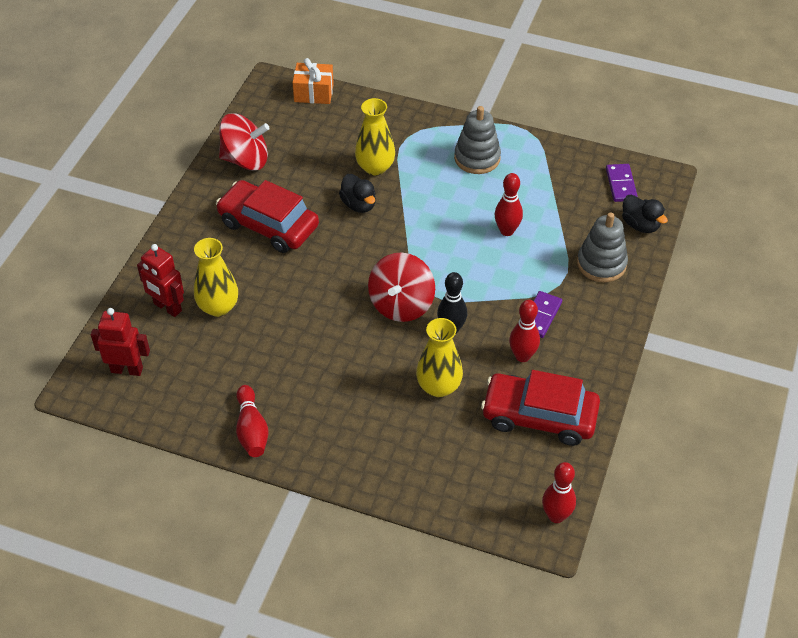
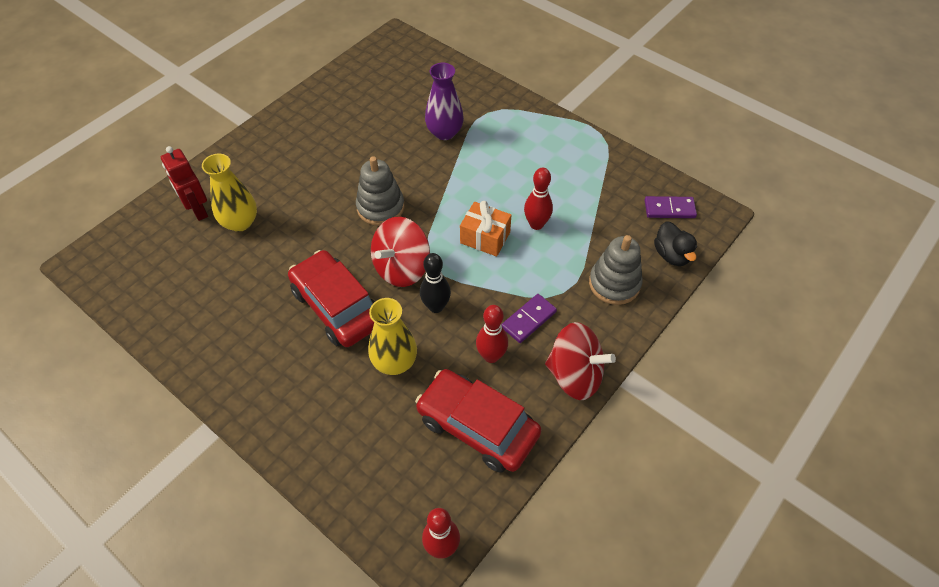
camera: 20 degrees right, 5 degrees up
(127, 369) = (132, 257): red robot -> none
(245, 160) = (337, 97): red spinning top -> red spinning top (575, 375)
(251, 430) = (202, 350): red bowling pin -> none
(268, 225) = (324, 160): red car -> red car (337, 306)
(313, 93) = (425, 54): orange gift -> orange gift (485, 238)
(359, 204) = (412, 162): black duck -> none
(375, 167) = (444, 132): yellow vase -> purple vase
(477, 158) = (541, 148): grey stacking toy -> grey stacking toy (380, 207)
(621, 184) = (669, 209): purple domino -> purple domino turned 75 degrees clockwise

